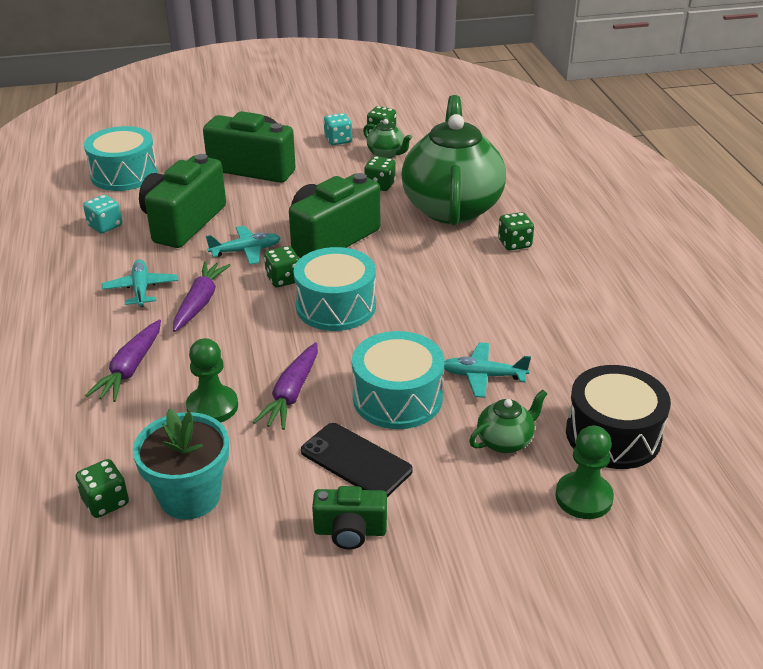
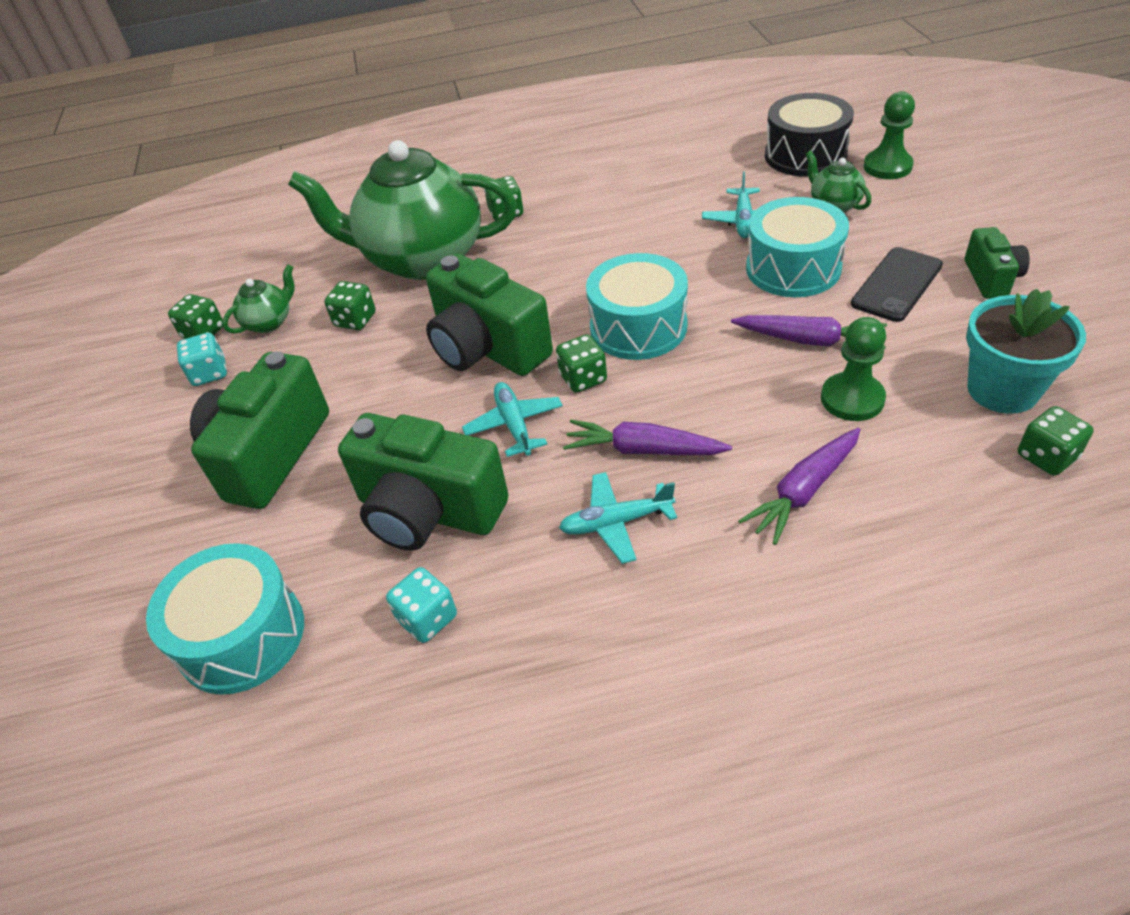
camera: 85 degrees left, 10 degrees up
(130, 369) = (803, 491): purple carrot -> purple carrot turned 120 degrees clockwise

